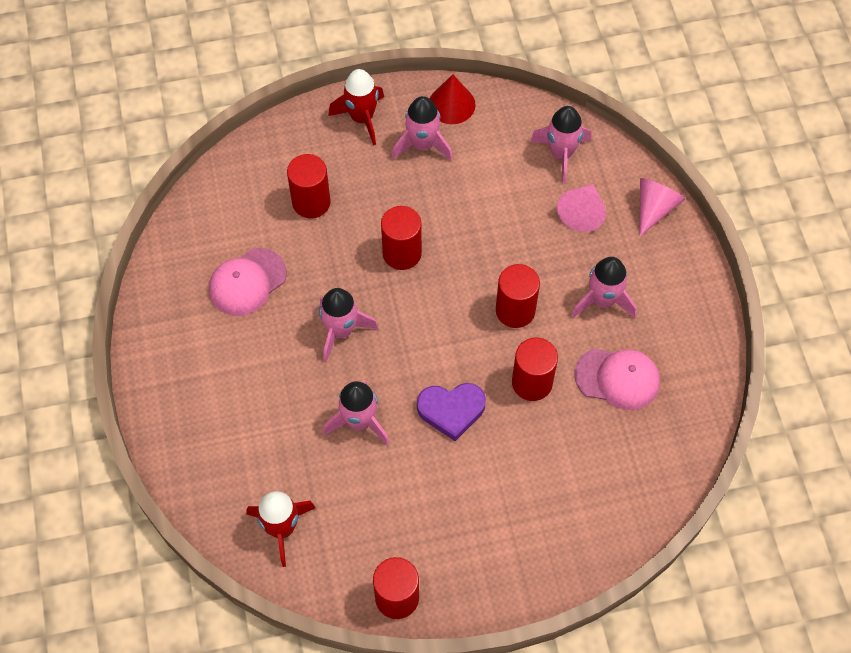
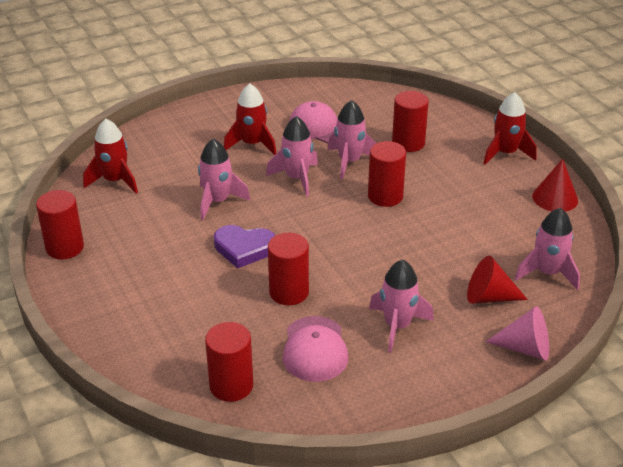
camera: 75 degrees right, 25 degrees down
(256, 362) = (252, 144): none -> red rocket
(422, 145) = (501, 189): pink rocket -> pink rocket (349, 162)
(451, 410) = (244, 249): purple heart -> purple heart turned 60 degrees counterclockwise
(515, 310) = (359, 270): red cylinder -> red cylinder (231, 386)
(582, 213) = (489, 297): pink cone -> red cone

